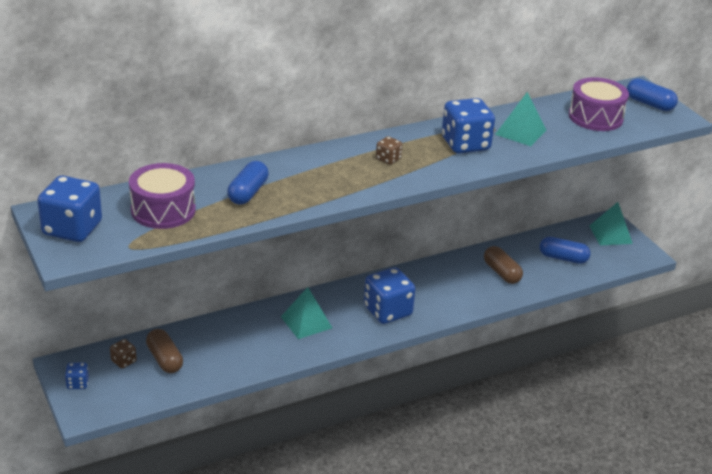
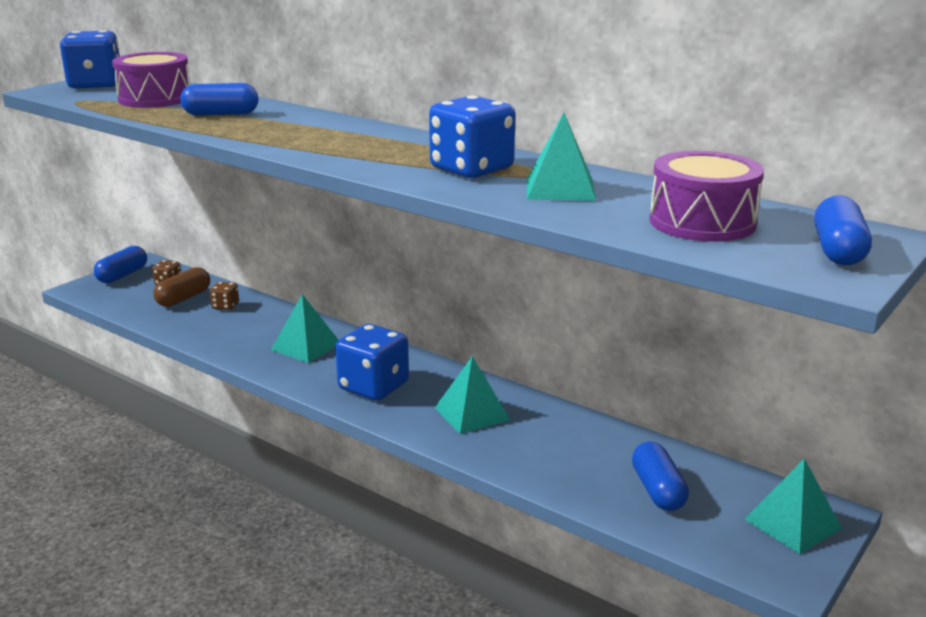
camera: 65 degrees right, 10 degrees down
(77, 383) = (122, 275): blue dice -> blue capsule
(388, 159) = (372, 145): brown dice -> brown dice (225, 306)
(448, 286) = (472, 413): none -> turquoise pyramid
(501, 273) = (551, 446): brown capsule -> none

